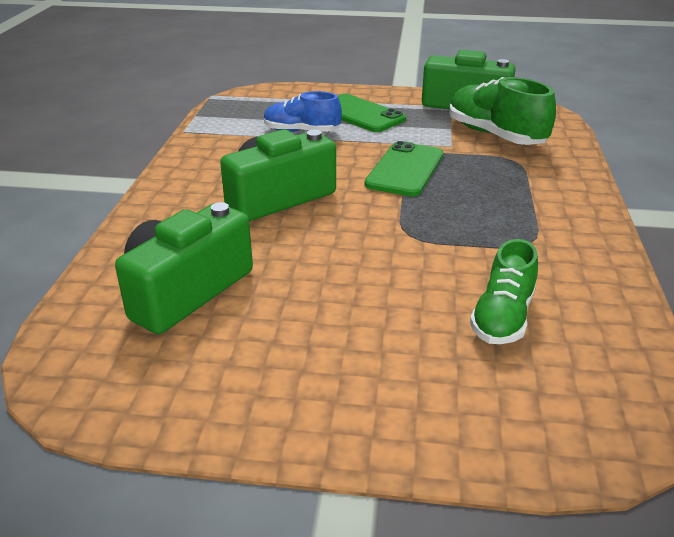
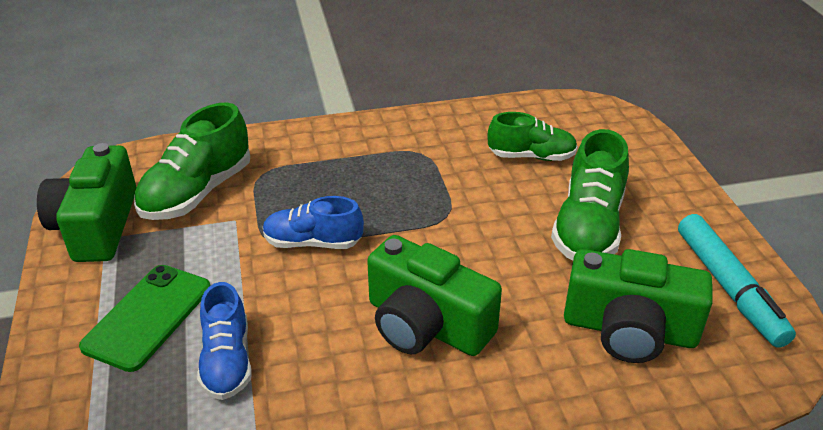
camera: 110 degrees left, 5 degrees up
(176, 385) = (729, 288): none -> turquoise marker
(343, 317) = (588, 227): none -> green shoe
(405, 169) = (313, 242): green phone -> blue shoe

